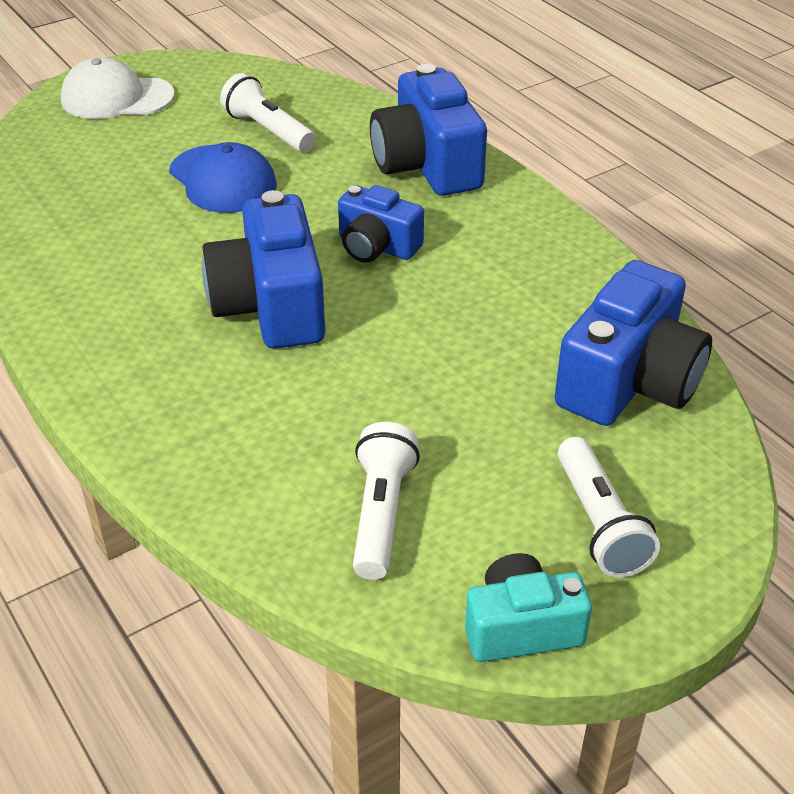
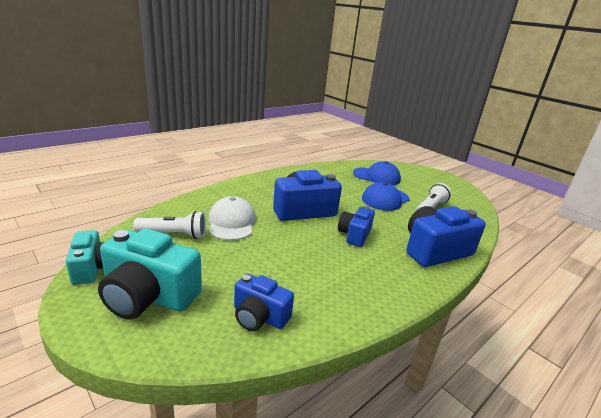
camera: 80 degrees right, 15 degrees down
(97, 169) = (376, 176): none -> blue cap
(117, 98) = (427, 178): white cap -> white cap (231, 222)
(599, 523) = (148, 296): white flashlight -> turquoise camera
(629, 381) = (259, 316): blue camera -> blue camera, size x0.61

